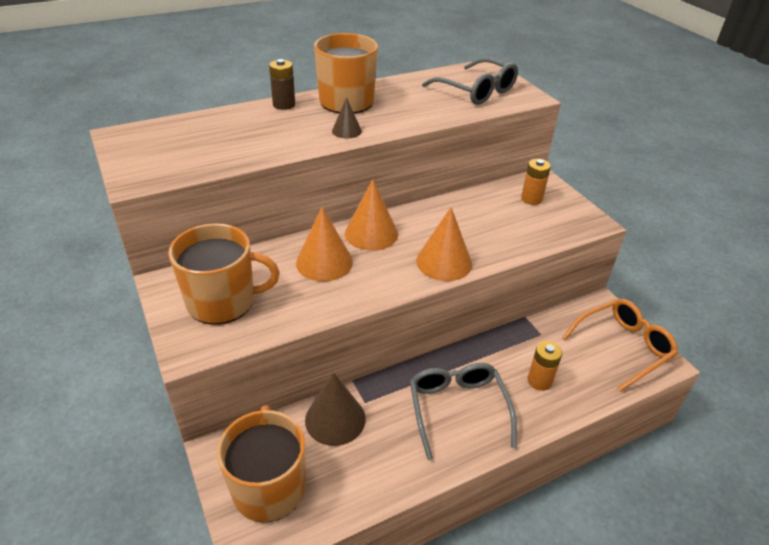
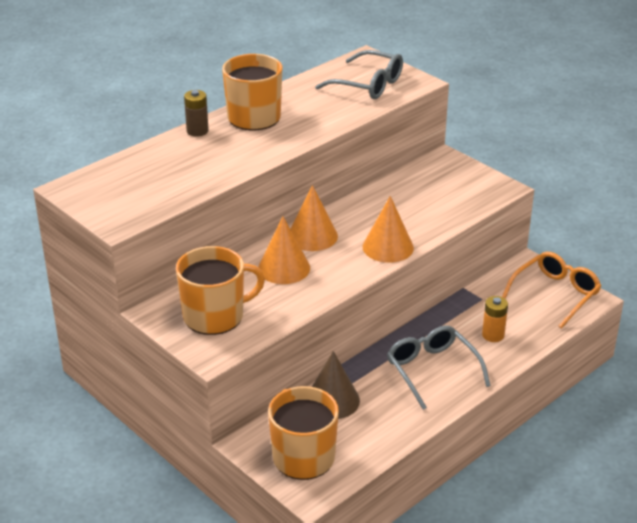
camera: 15 degrees left, 5 degrees down
(346, 131) = (271, 146): brown cone -> none
(531, 199) = (442, 177): orange battery -> none

